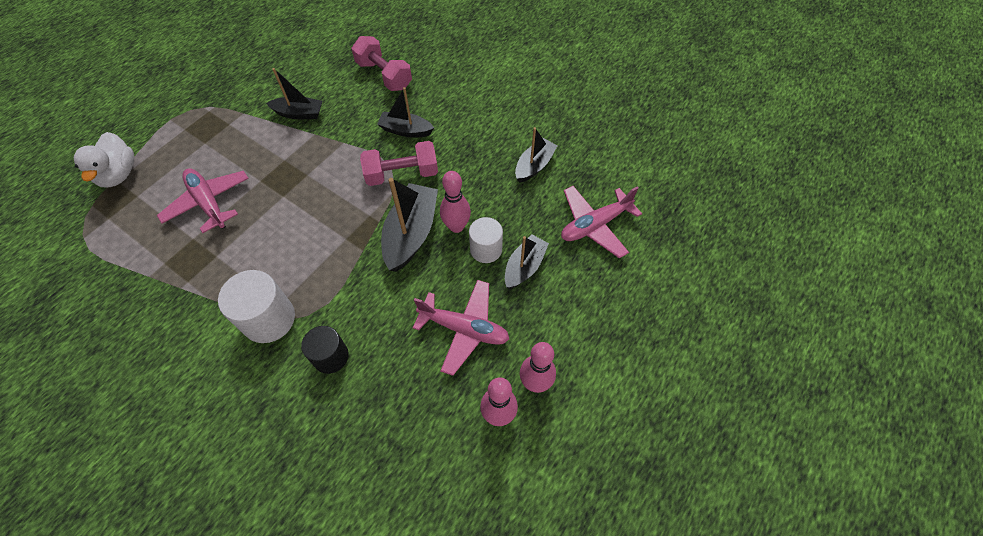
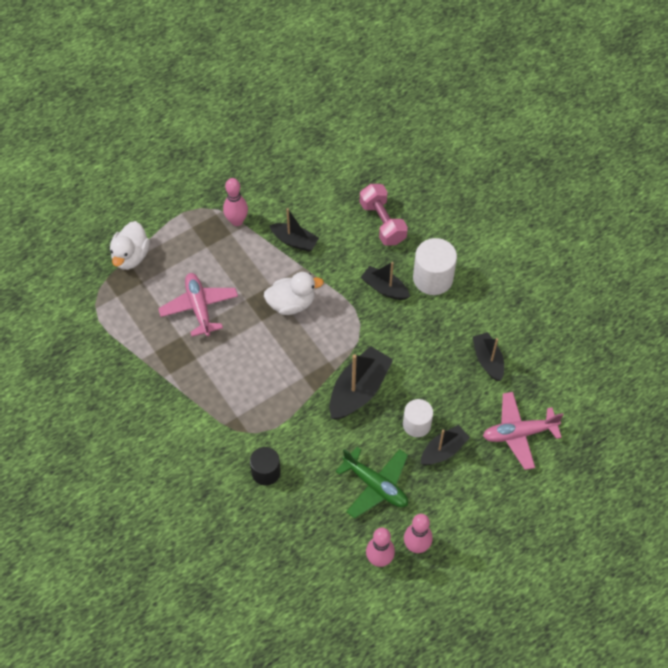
camera: 20 degrees right, 0 degrees up
(269, 319) = (226, 426): white cylinder -> white cylinder (433, 278)
(312, 171) = (291, 303): none -> white duck
(402, 174) = (368, 331): pink dumbbell -> none
(456, 226) = (399, 396): pink bowling pin -> pink bowling pin (237, 221)
(464, 329) = (375, 485): pink plane -> green plane
(534, 166) = (488, 360): black boat -> black boat turned 75 degrees counterclockwise

